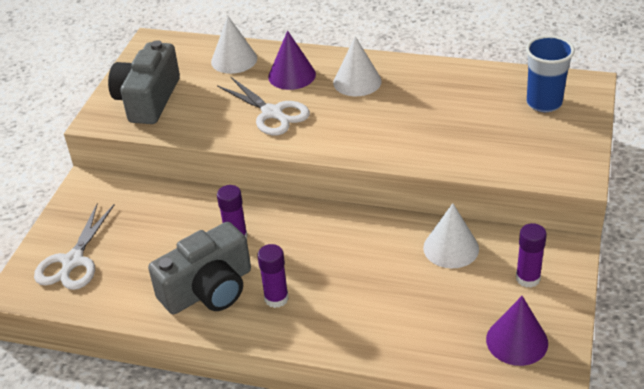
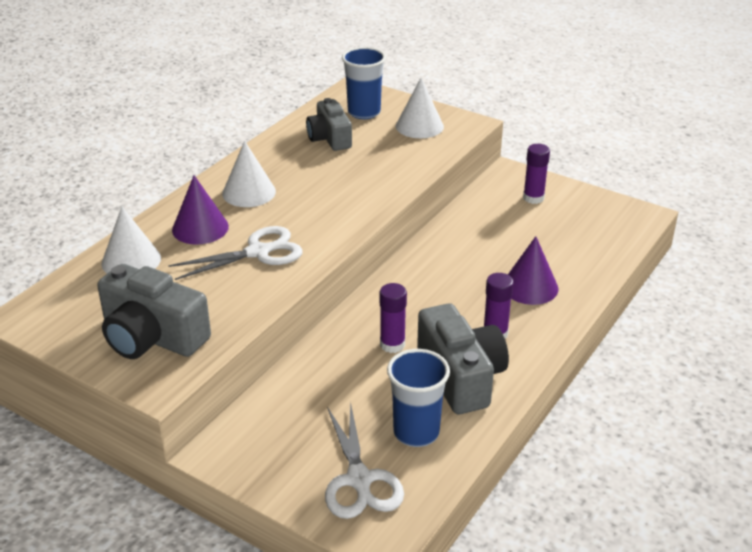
camera: 75 degrees left, 5 degrees down
(72, 262) = (359, 480): white scissors -> white scissors turned 45 degrees clockwise
(131, 279) = (416, 432): none -> blue cup
(451, 248) = (478, 224): white cone -> white cone (419, 126)
(478, 97) = (329, 138): none -> grey camera
(517, 341) = (599, 220): purple cone -> purple cone (530, 287)

